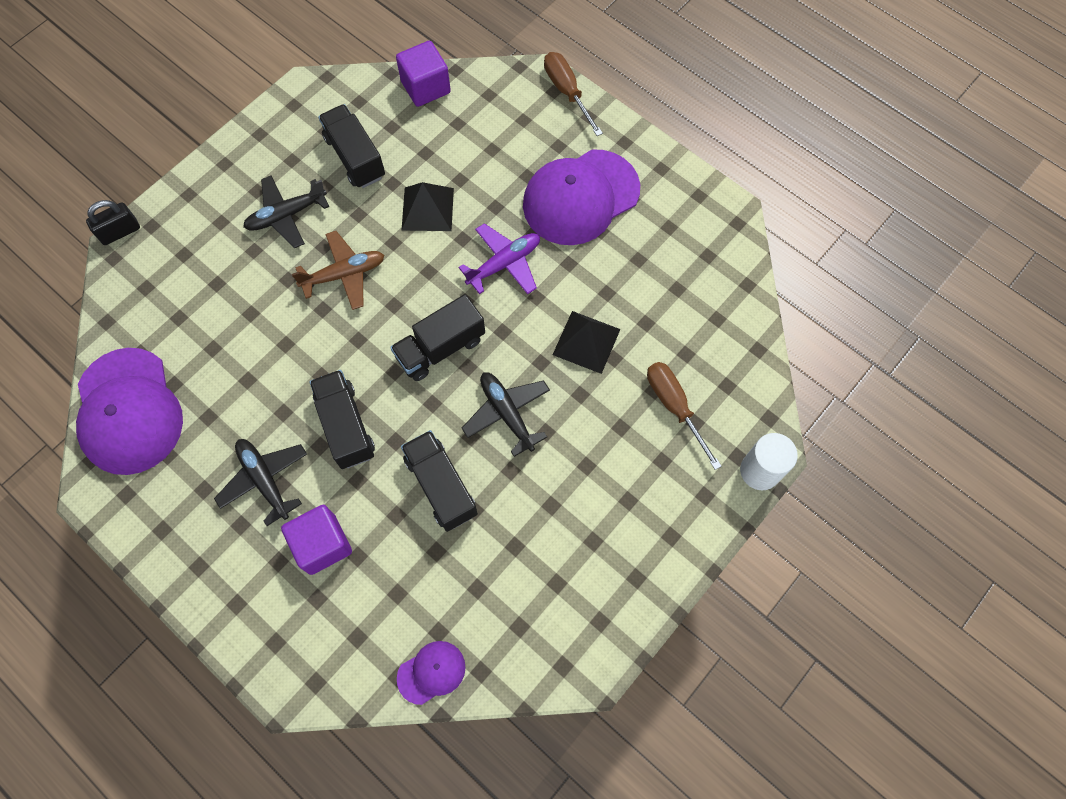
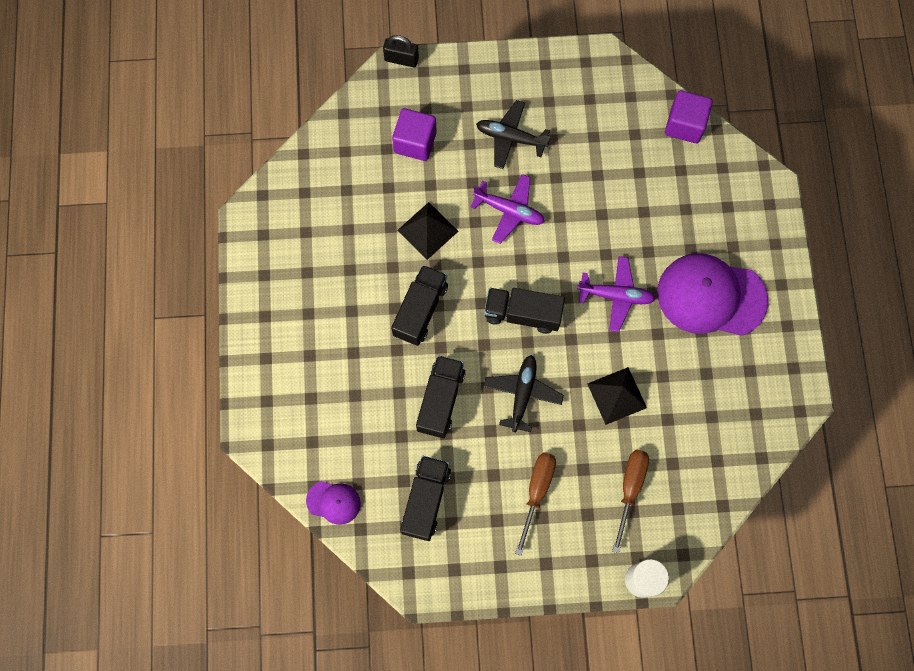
camera: 45 degrees right, 5 degrees up
(129, 411) = (307, 184): purple cap -> none
(265, 480) = (345, 299): black plane -> none
(322, 544) = (342, 369): purple cube -> purple cube (415, 142)
(344, 274) = (509, 211): brown plane -> purple plane
(355, 157) = (591, 135): black truck -> black truck (426, 500)
(427, 209) = (603, 213): black pyramid -> black pyramid (427, 230)
(567, 92) = (778, 213): brown screwdriver -> brown screwdriver (536, 492)

